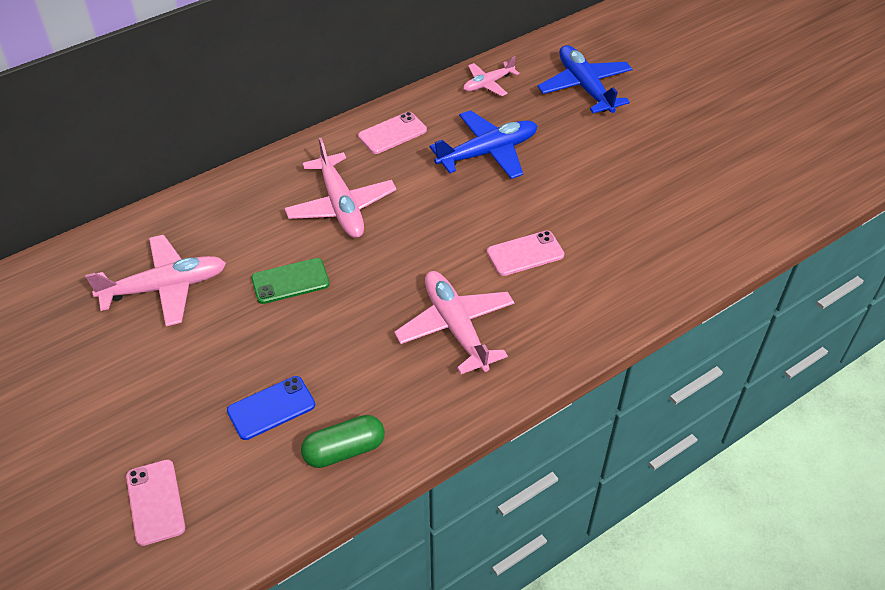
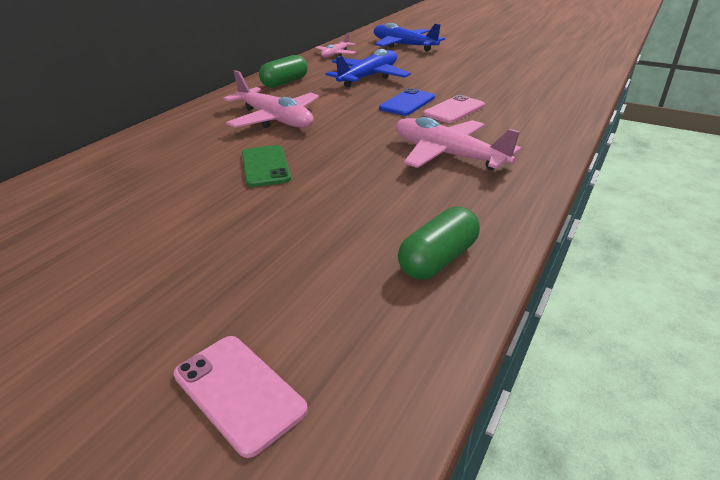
camera: 25 degrees left, 15 degrees down
(165, 287) = (127, 201): pink plane -> none
(271, 408) = (324, 252): blue phone -> blue phone (407, 103)
(290, 281) = (265, 166): green phone -> green phone turned 60 degrees counterclockwise
(392, 133) = (285, 82): pink phone -> green capsule

